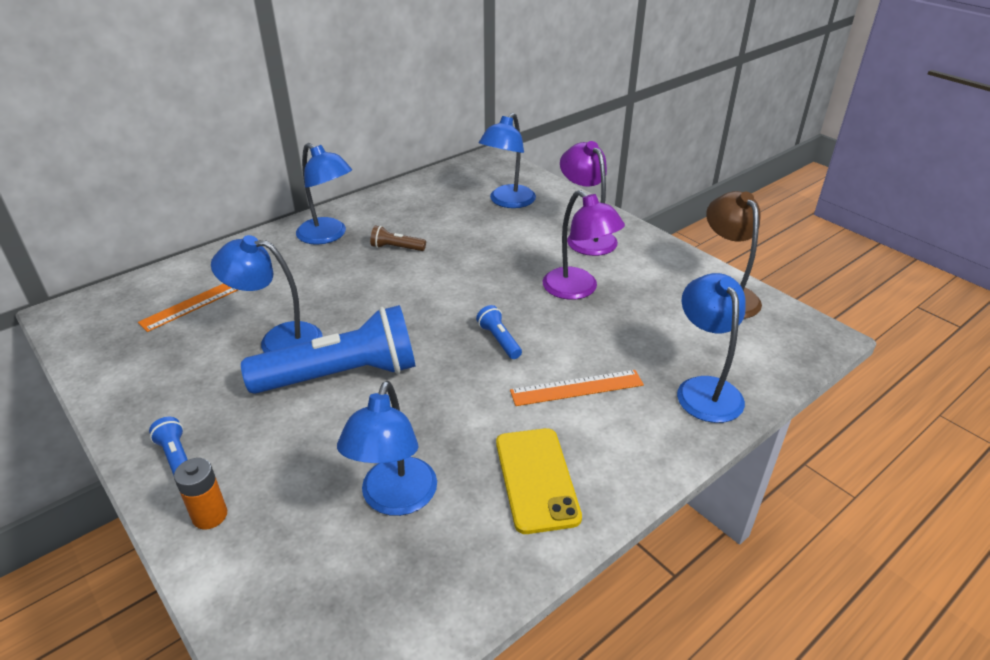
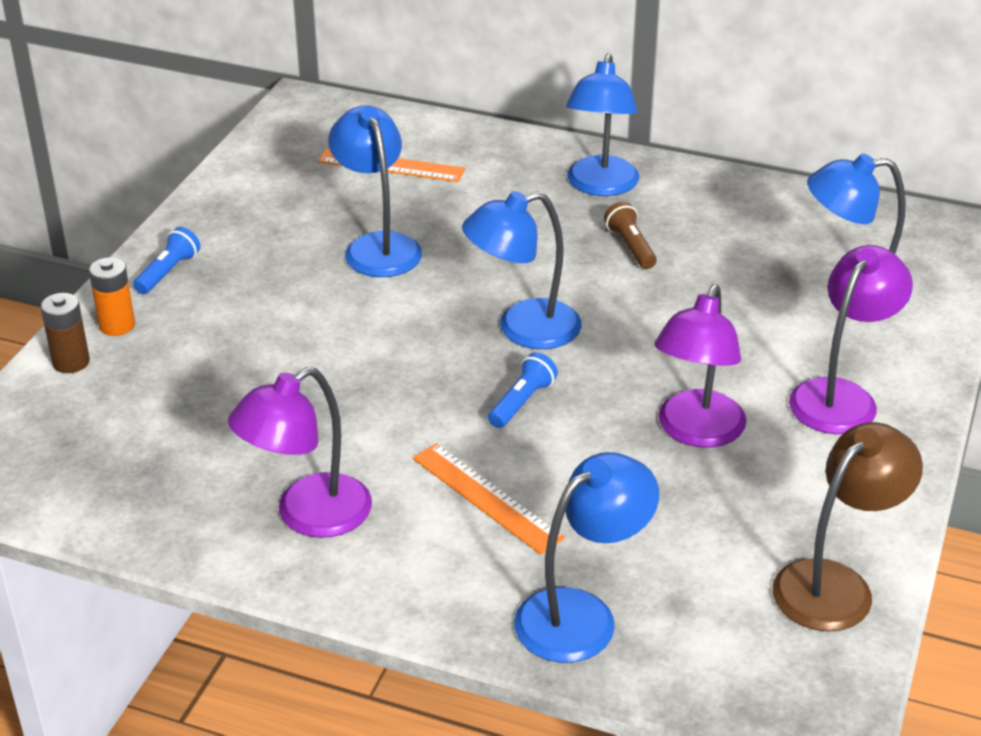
camera: 60 degrees right, 0 degrees up
(226, 565) = (71, 362): none -> brown battery
(341, 375) = (359, 313): blue flashlight -> none
(395, 499) = (211, 427): blue lamp -> blue lamp (523, 329)
(536, 479) = (308, 516): yellow phone -> purple lamp

